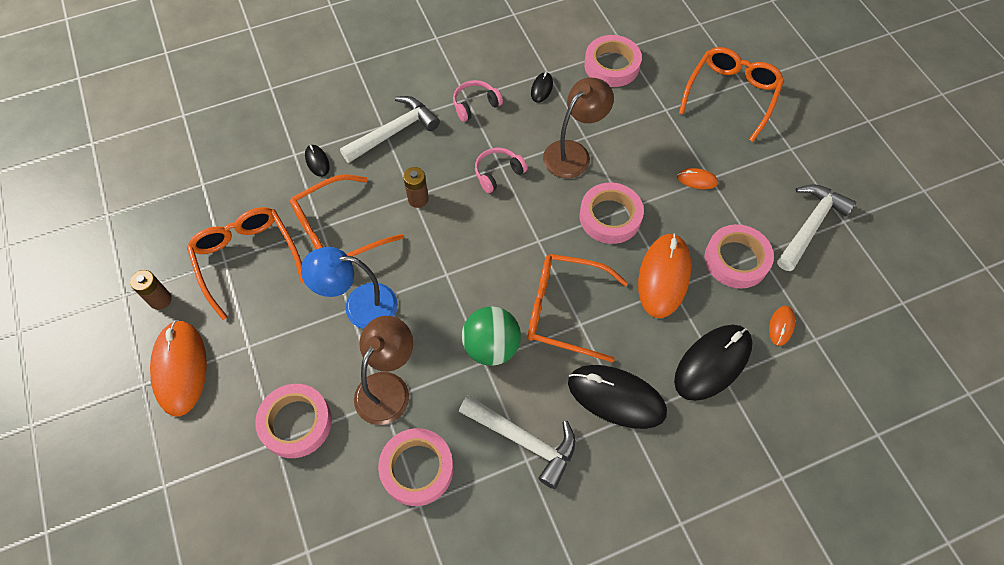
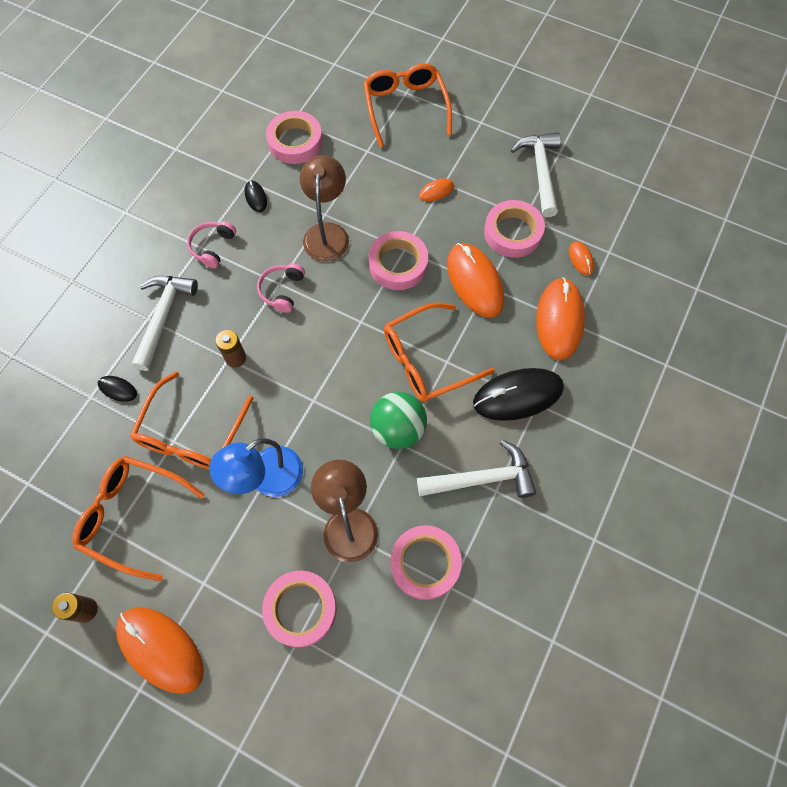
camera: 40 degrees left, 5 degrees up
(712, 363) = (559, 320): black mouse -> orange mouse

